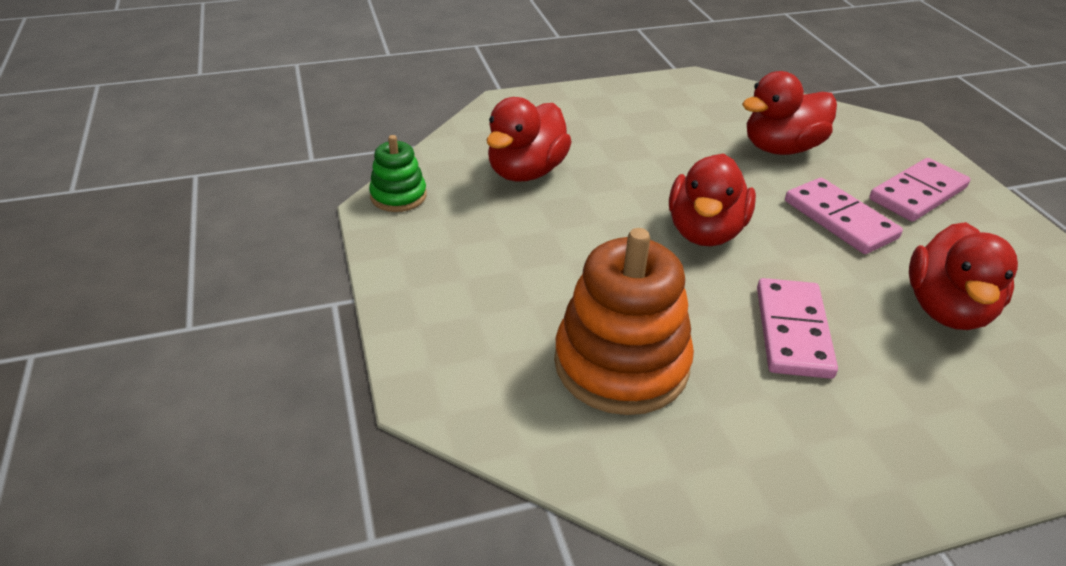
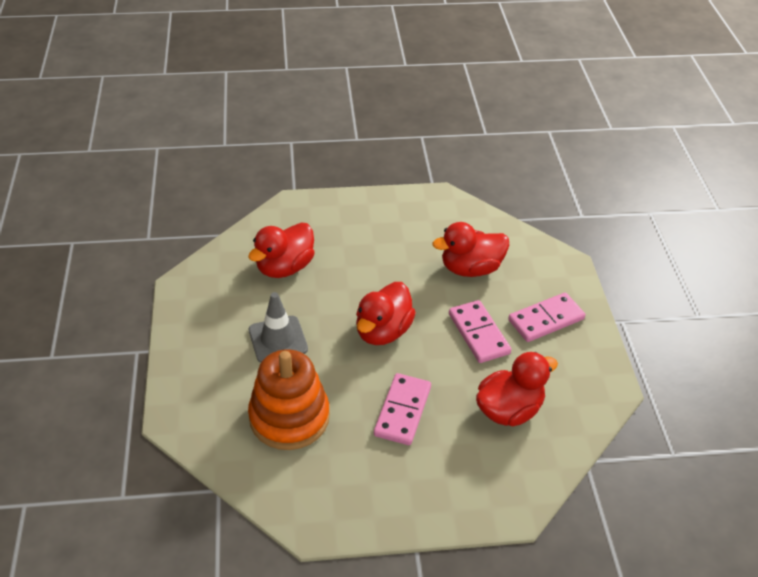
camera: 10 degrees right, 5 degrees up
(398, 196) = (195, 277): green stacking toy -> none
(555, 259) = (278, 339): none -> grey traffic cone
(946, 309) = (509, 410): red duck -> red duck turned 150 degrees counterclockwise

